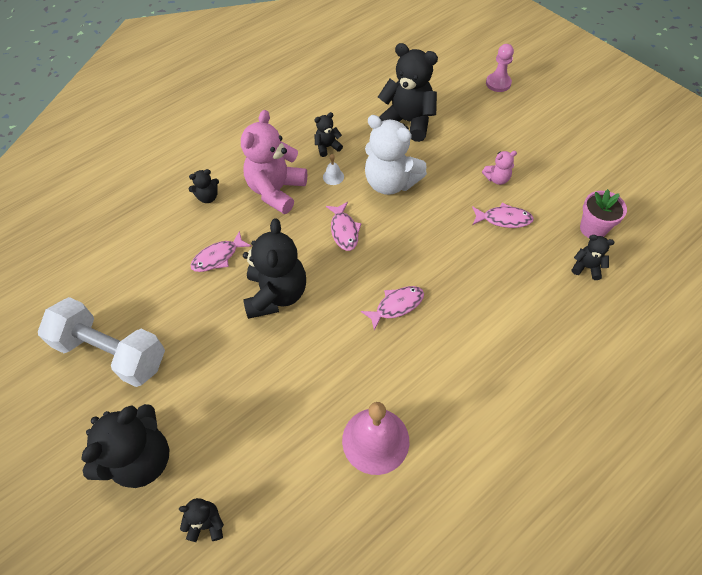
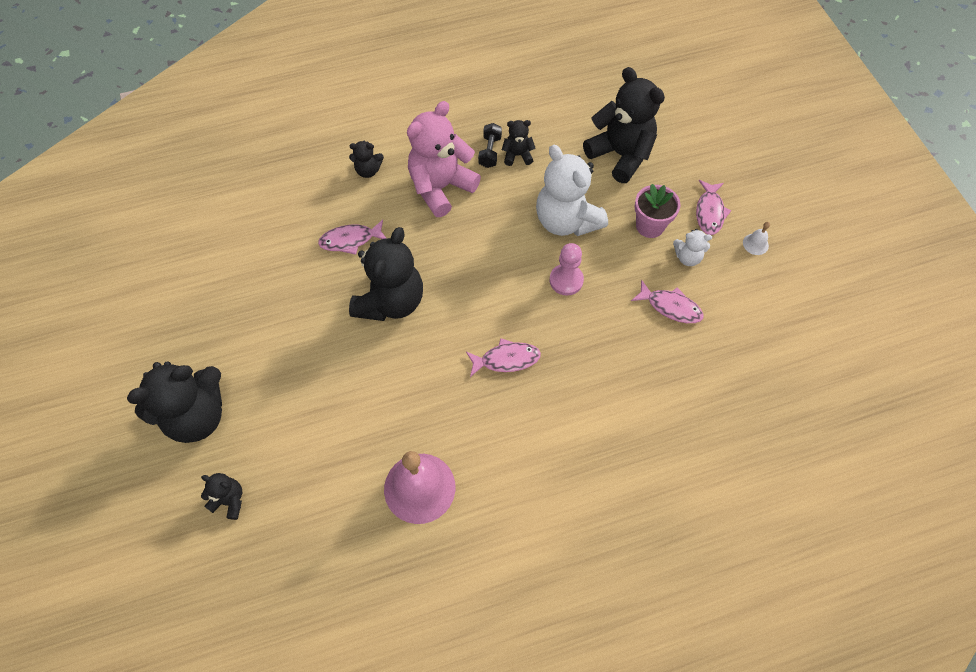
camera: 20 degrees right, 5 degrees up
(112, 352) = (211, 302): white dumbbell -> none
(303, 151) = (490, 152): none -> black dumbbell
(333, 176) = (508, 192): white bell -> white bell (755, 244)
(344, 231) = (491, 258): pink fish -> pink fish (709, 212)
(497, 179) = (687, 257): pink teddy bear -> white teddy bear
(498, 83) = (750, 142): pink pawn -> pink pawn (566, 280)
(586, 267) = (734, 395): black teddy bear -> none
(593, 228) = (767, 354): pink flower pot -> pink flower pot (650, 226)

